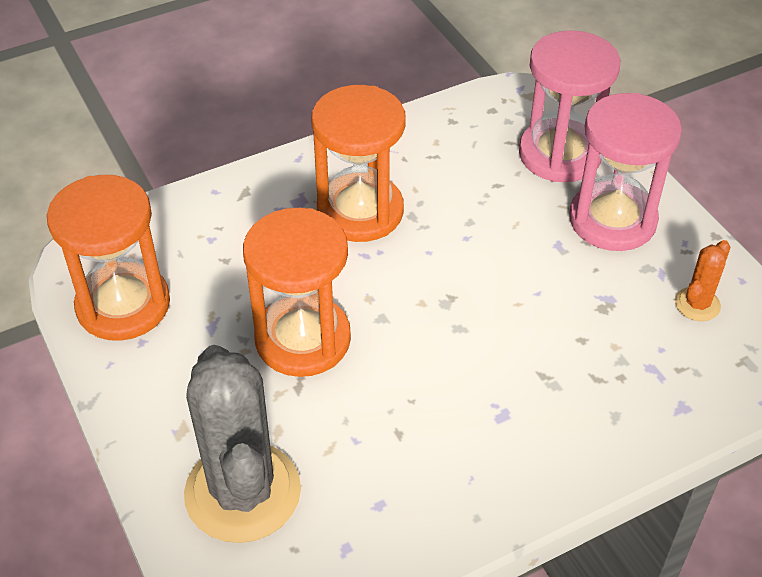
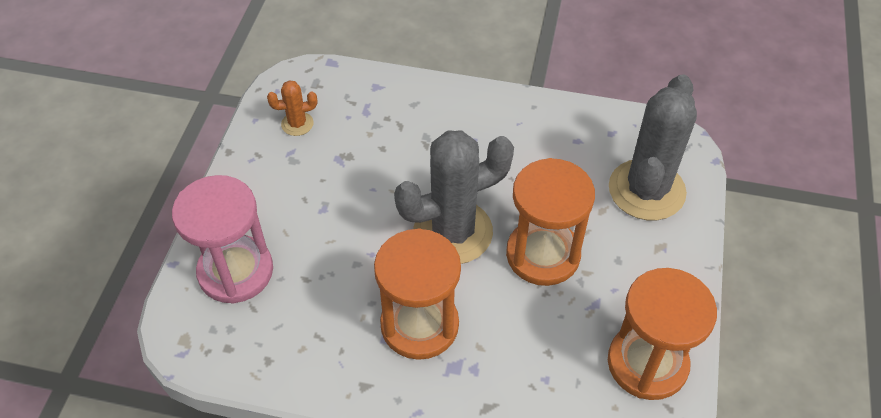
camera: 140 degrees left, 5 degrees up
(413, 303) = (453, 232): none -> grey cactus
(612, 220) = (270, 201): pink hourglass -> none

